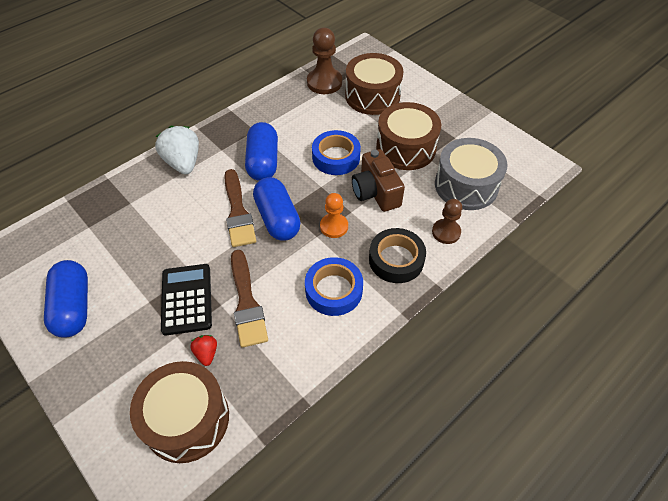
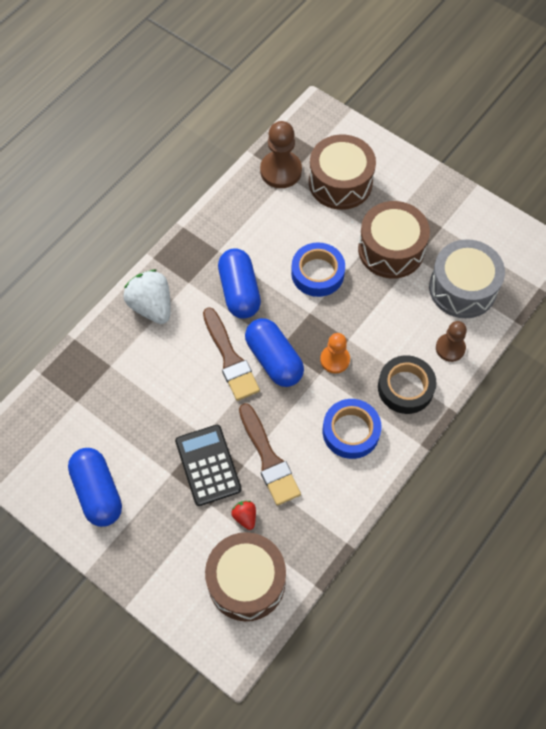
camera: 10 degrees left, 10 degrees up
(376, 192) = (369, 311): brown camera -> none

